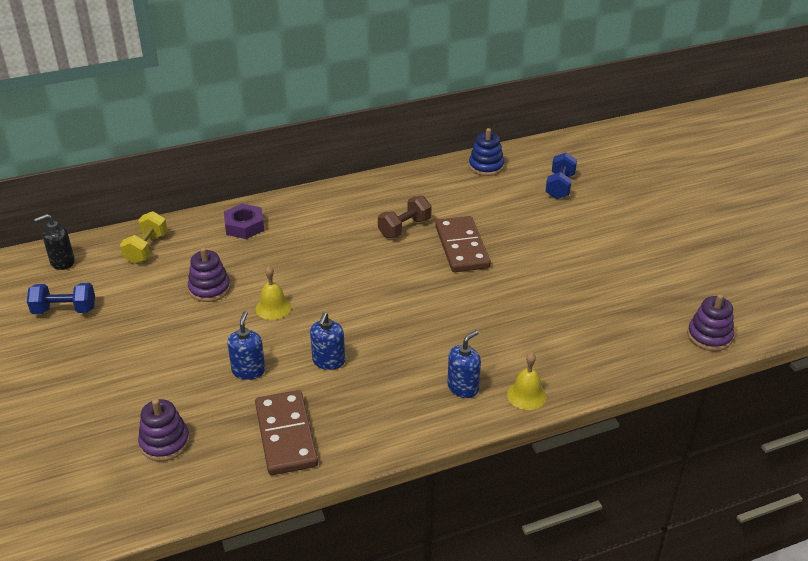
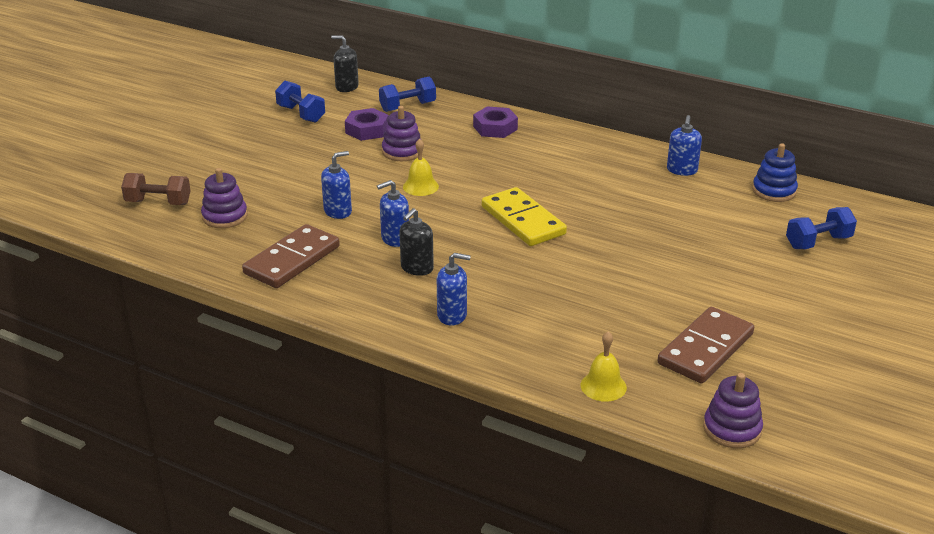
camera: 50 degrees right, 5 degrees down
(146, 248) = (407, 106): yellow dumbbell -> blue dumbbell
(148, 288) = (367, 130): none -> purple nut
(381, 372) = (417, 268): none -> black soap dispenser
(385, 286) = (522, 220): none -> yellow domino
(404, 228) = (612, 194): brown dumbbell -> brown dumbbell (158, 202)
(415, 184) = (682, 170): none -> blue soap dispenser
(462, 247) = (634, 232): brown domino -> brown domino (706, 349)
(526, 395) = (488, 352): yellow bell -> yellow bell (603, 386)

